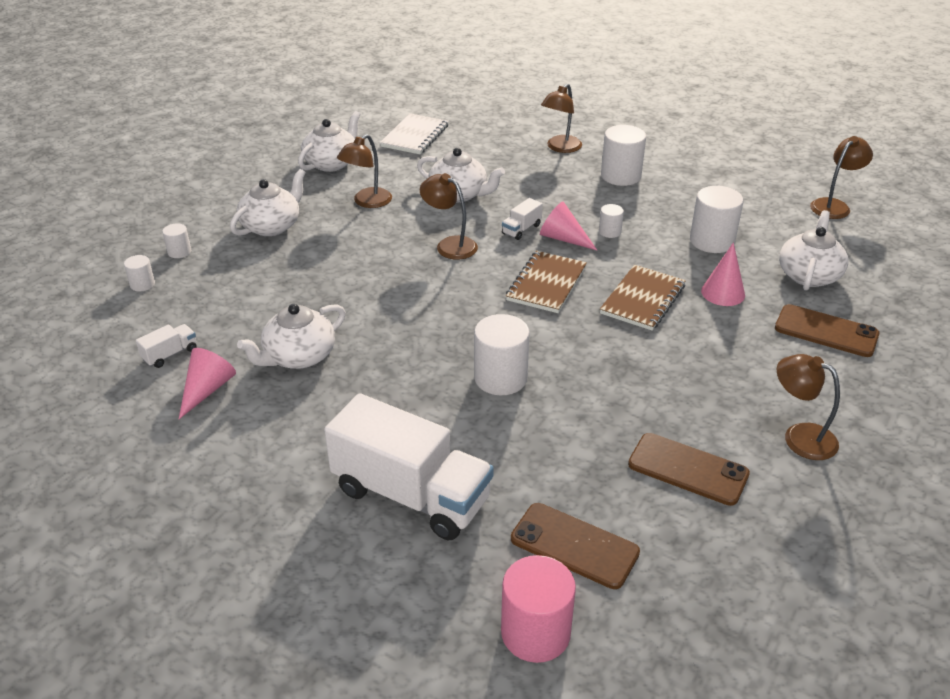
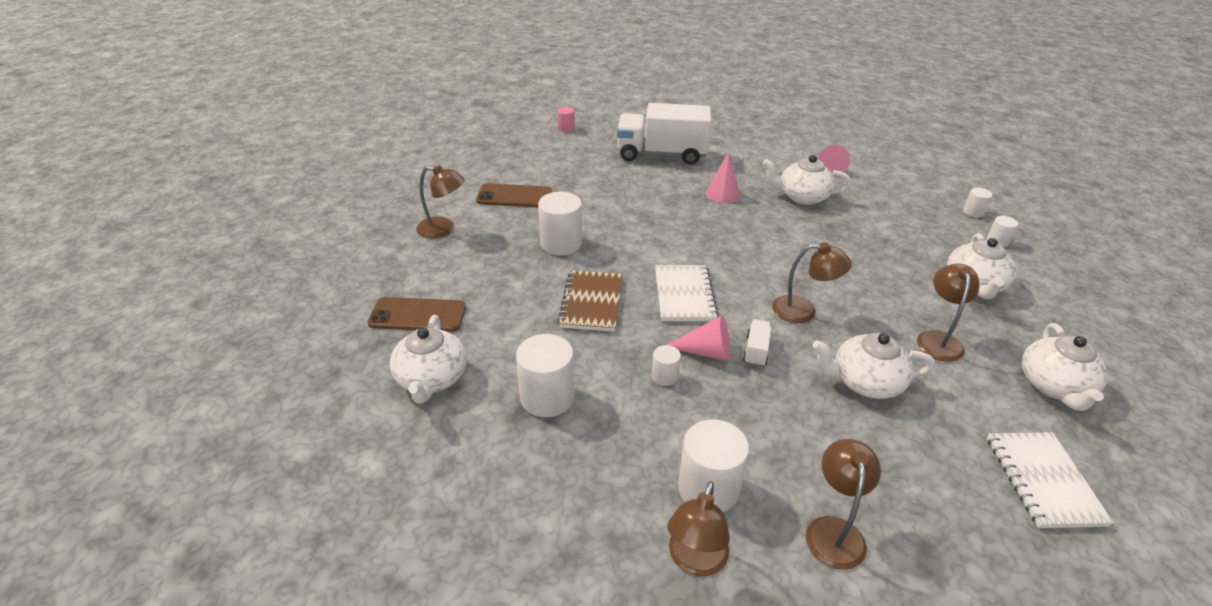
camera: 155 degrees right, 0 degrees up
(170, 354) = (877, 179): white truck -> none
(298, 356) = (802, 196): white teapot -> white teapot turned 105 degrees counterclockwise
(500, 378) = (661, 216): white cylinder -> white cylinder (561, 243)
(535, 633) = (566, 128): pink cylinder -> pink cylinder, size x0.51
(546, 284) = (684, 295): brown notebook -> white notebook
(574, 545) = (564, 155): brown phone -> none
(723, 293) = (519, 330): pink cone -> pink cone (722, 194)
(834, 205) = (388, 525): brown lamp -> brown lamp (695, 561)

